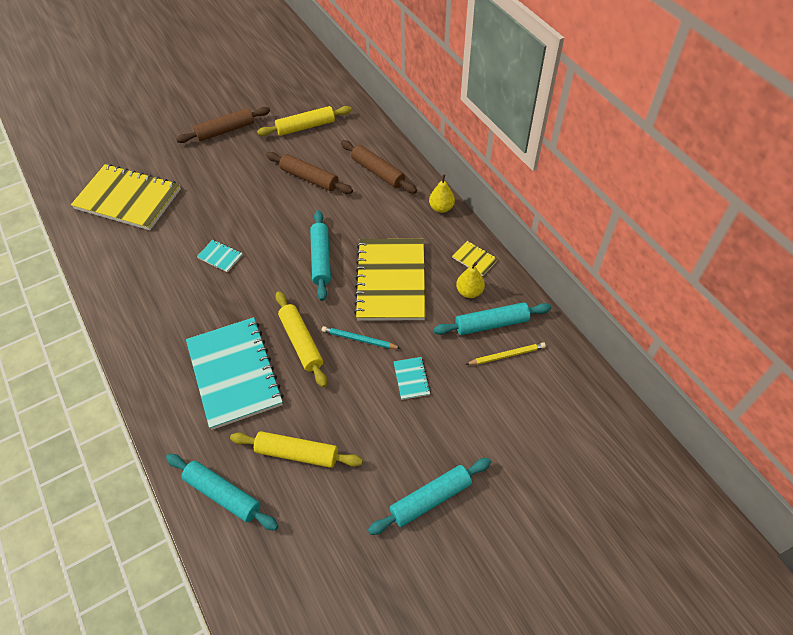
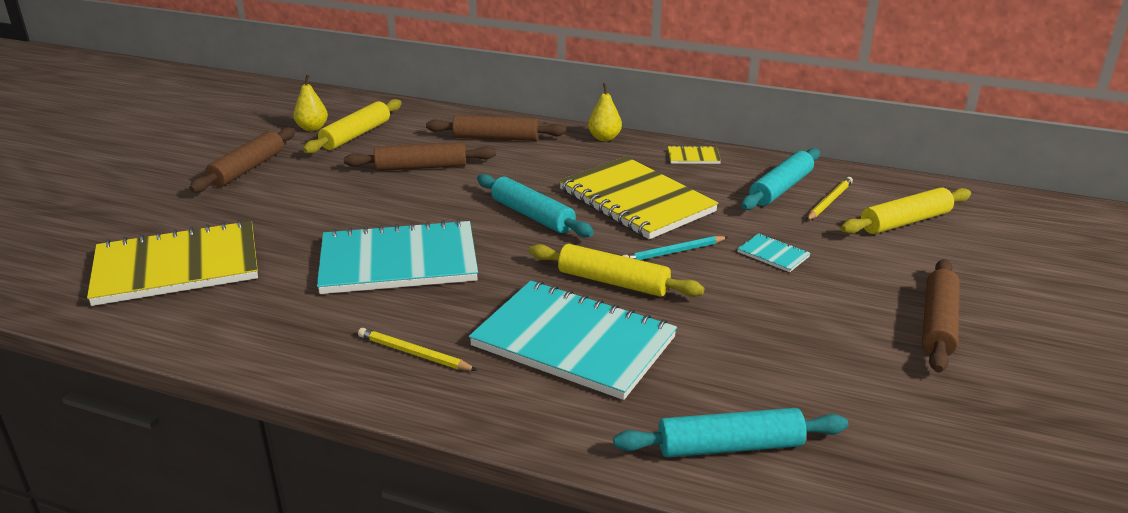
camera: 40 degrees left, 25 degrees down
(162, 331) = (414, 353): none -> yellow pencil
(220, 256) = (398, 261): turquoise notebook -> turquoise notebook, size x2.50
(297, 453) = (754, 365): yellow rolling pin -> yellow rolling pin (905, 222)
(430, 499) = (937, 324): turquoise rolling pin -> brown rolling pin
(469, 292) = (725, 178): yellow pear -> yellow pear (312, 128)

